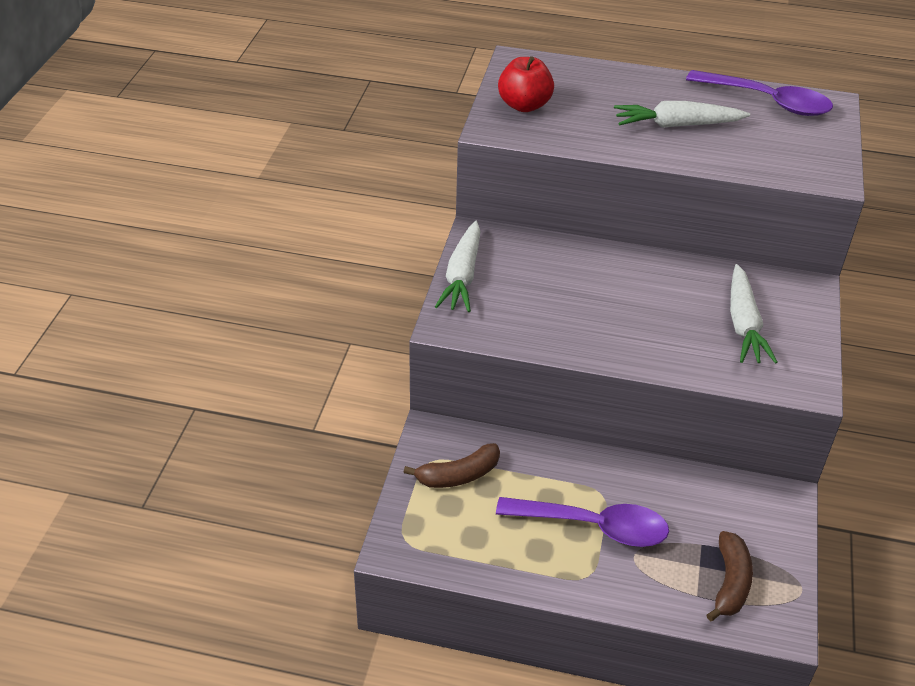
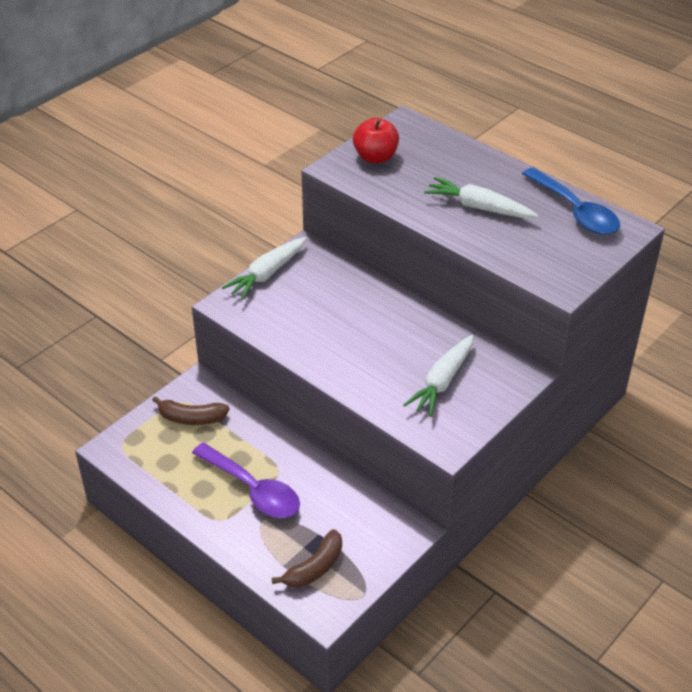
camera: 30 degrees right, 0 degrees up
(768, 101) = (575, 211): purple spoon -> blue spoon

